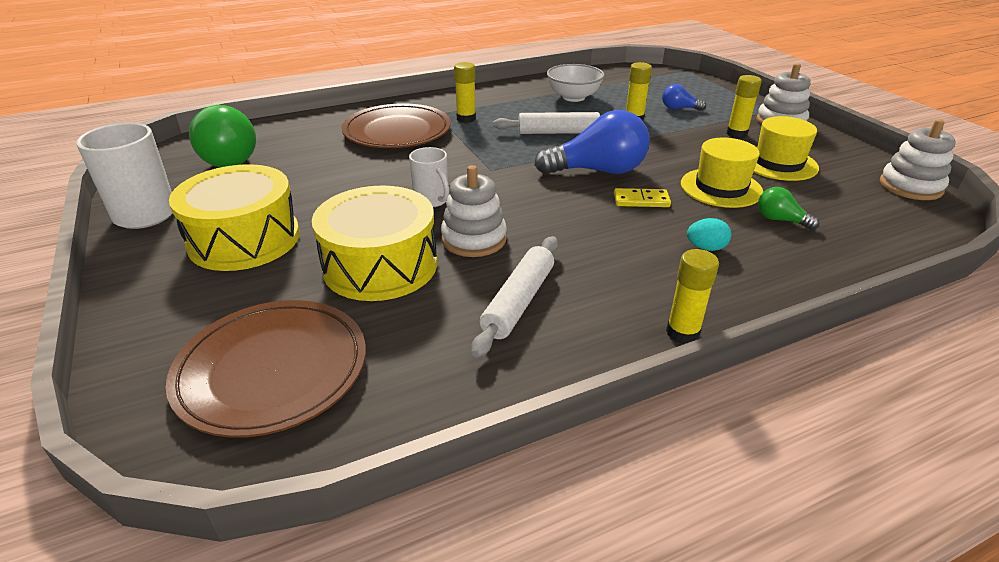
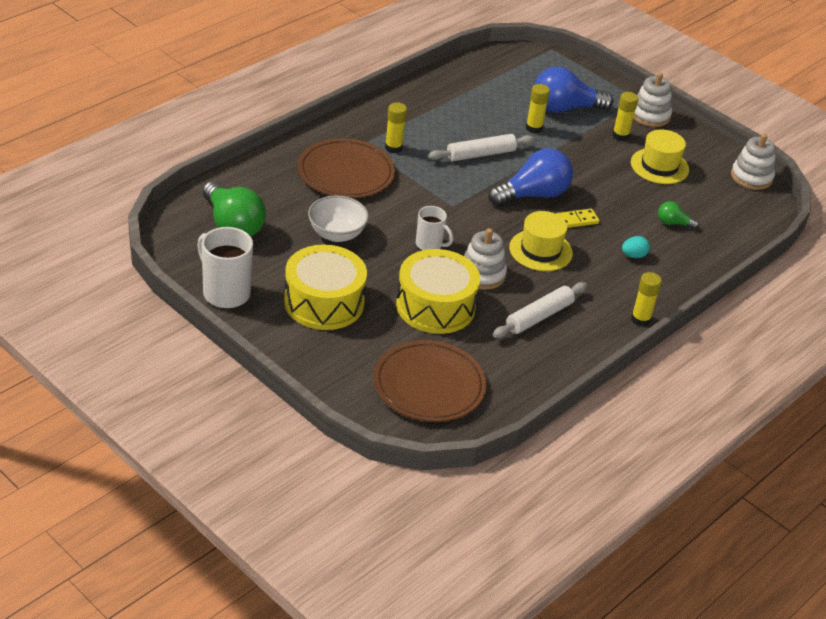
camera: 25 degrees left, 5 degrees up
(518, 302) = (539, 317): white rolling pin -> white rolling pin turned 45 degrees clockwise
(573, 97) = (469, 104): white bowl -> white bowl (337, 234)
(679, 108) = (565, 108): blue light bulb -> blue light bulb, size x2.10
(721, 188) = (626, 198): yellow hat -> yellow hat (540, 250)

